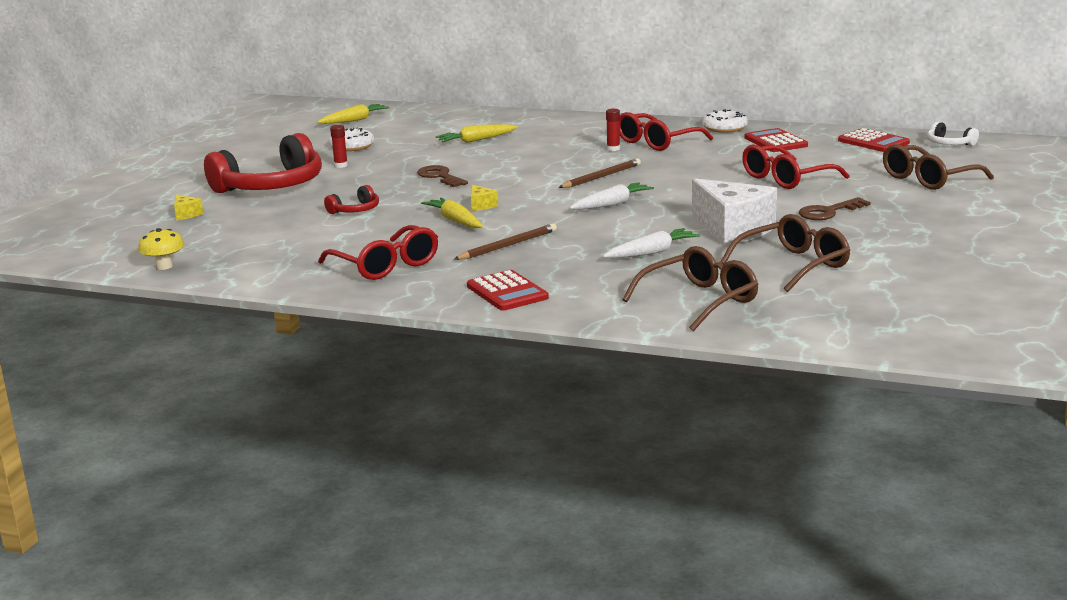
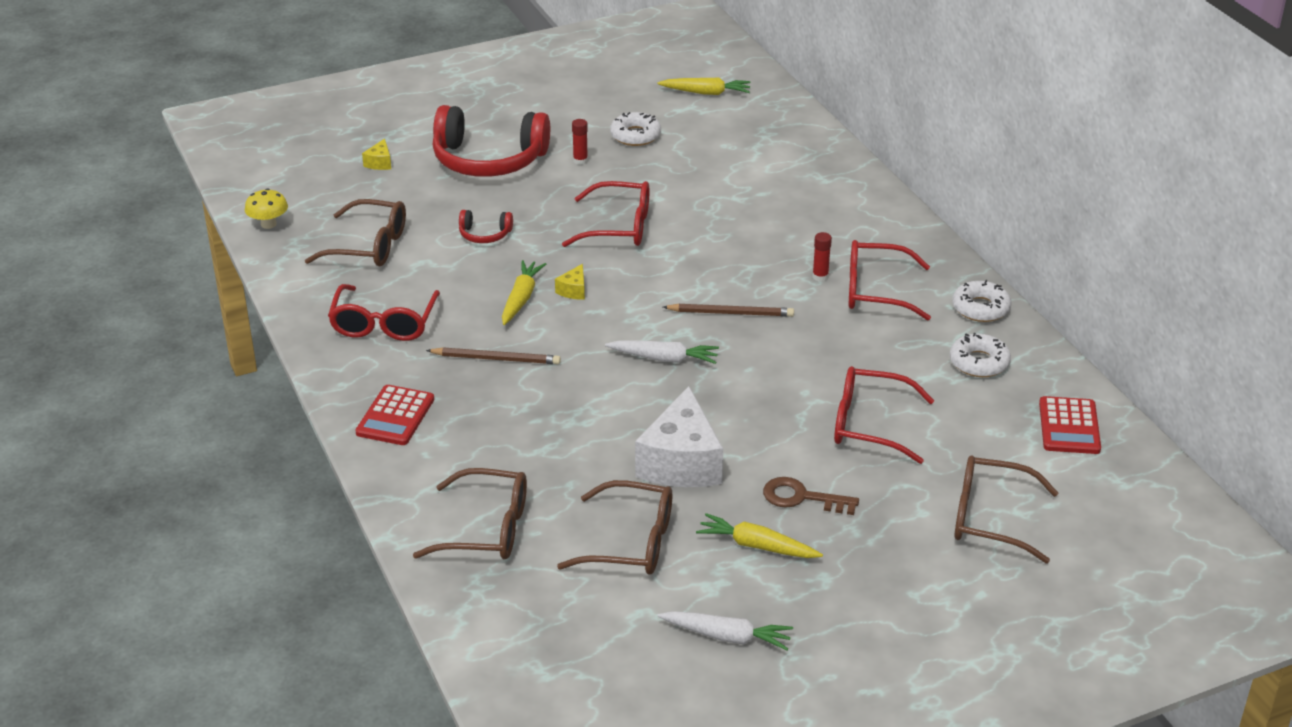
camera: 45 degrees right, 15 degrees up
(278, 244) = (368, 246): none -> brown glasses
(440, 176) = (618, 227): brown key -> red glasses
(476, 140) = (740, 188): yellow carrot -> yellow carrot (757, 546)
(651, 252) = (569, 445): white carrot -> white carrot (727, 636)
(775, 142) = (979, 362): red calculator -> white donut
(949, 144) = (1136, 482): white headphones -> none

